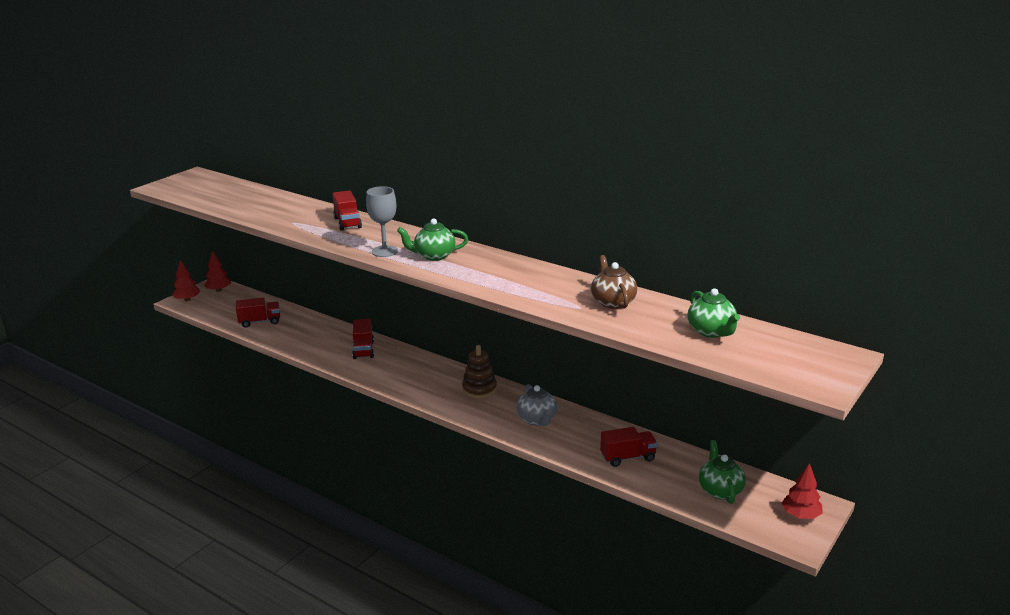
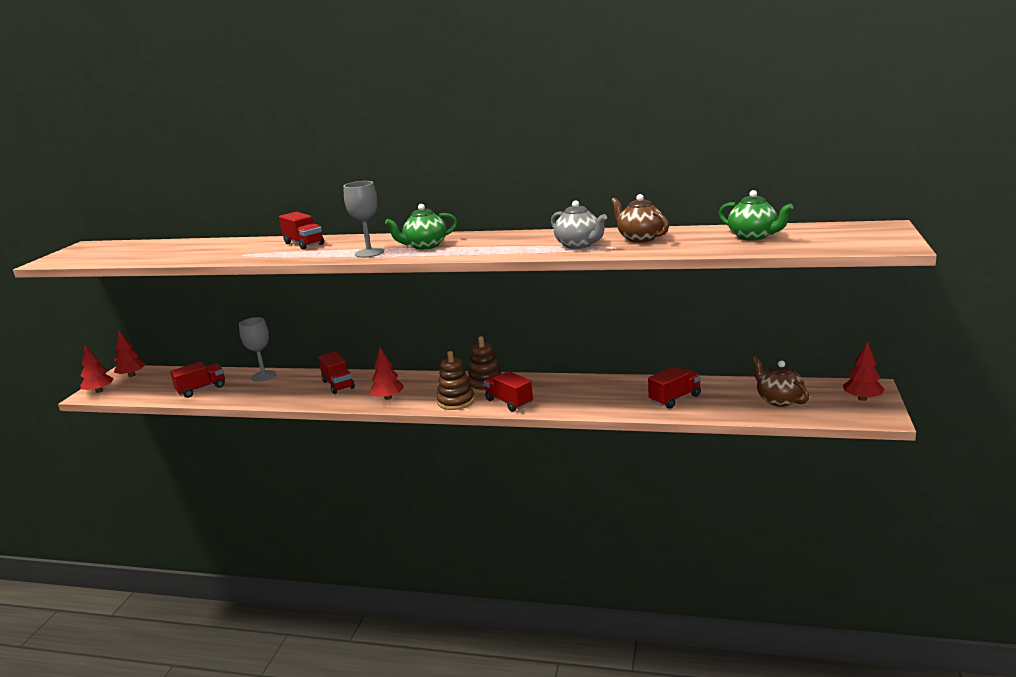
camera: 20 degrees left, 5 degrees down
(313, 322) = (264, 376): none -> grey goblet
(392, 377) = (388, 398): none -> red tree
(443, 399) = (456, 401): none -> brown stacking toy
(484, 414) = (509, 402): none -> red truck
(537, 420) = (564, 393): grey teapot -> grey teapot (579, 245)
(720, 490) = (778, 400): green teapot -> brown teapot

